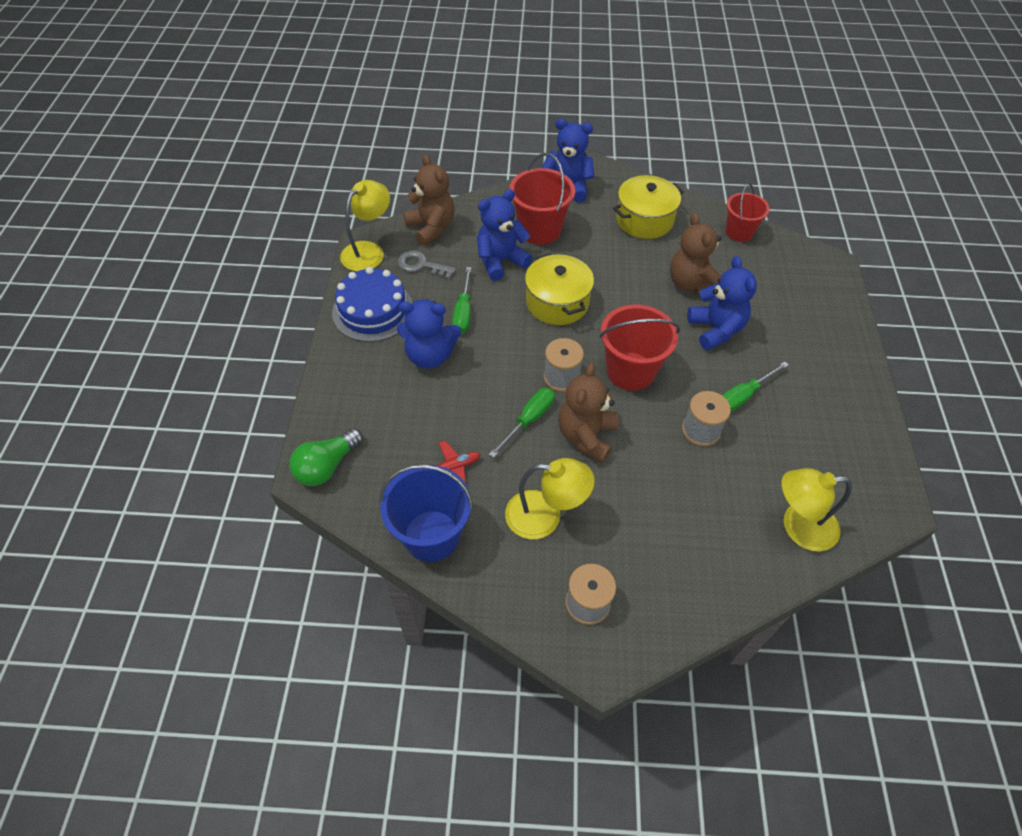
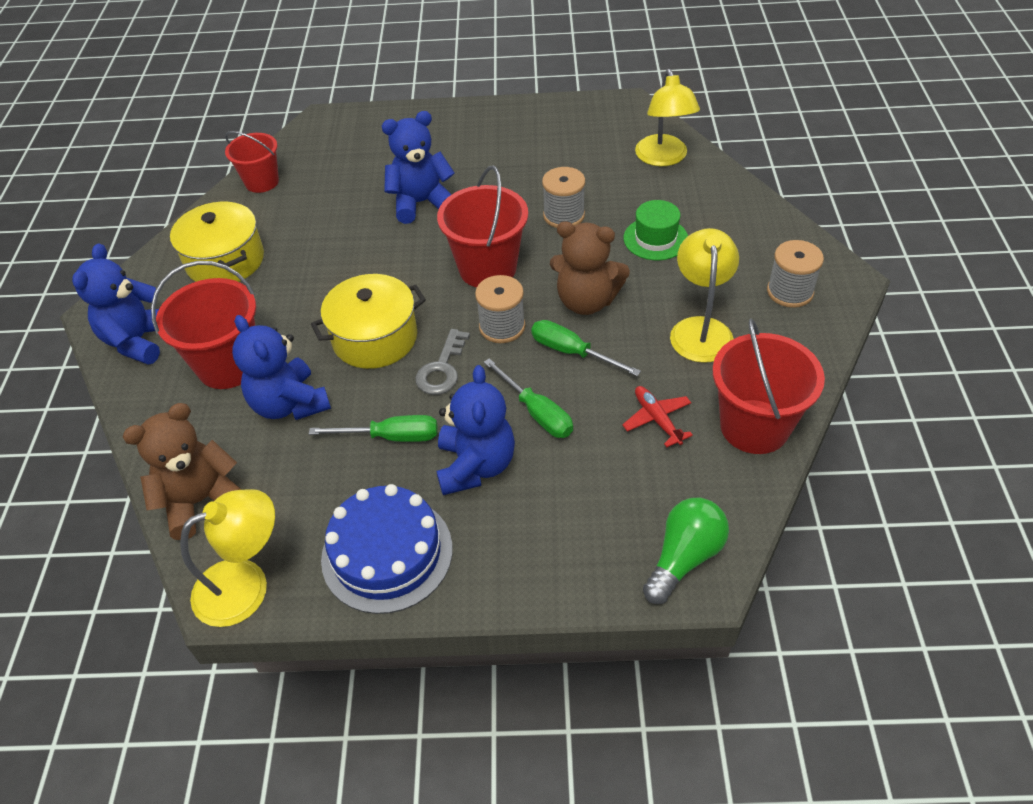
camera: 90 degrees left, 5 degrees down
(327, 466) = (684, 557): green light bulb -> green light bulb turned 90 degrees counterclockwise
(369, 251) = (246, 585): yellow lamp -> yellow lamp turned 120 degrees clockwise
(421, 265) = (289, 502): grey key -> grey key (442, 369)
(431, 535) = (754, 426): blue bucket -> red bucket
(667, 500) = (655, 239): none -> green hat
(691, 283) = (347, 220): brown teddy bear -> none
(743, 396) = (514, 186): green screwdriver -> green screwdriver (537, 412)

